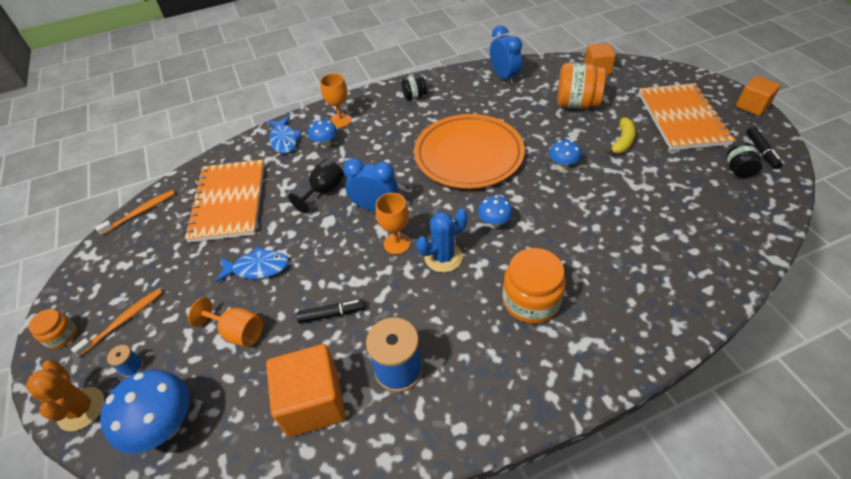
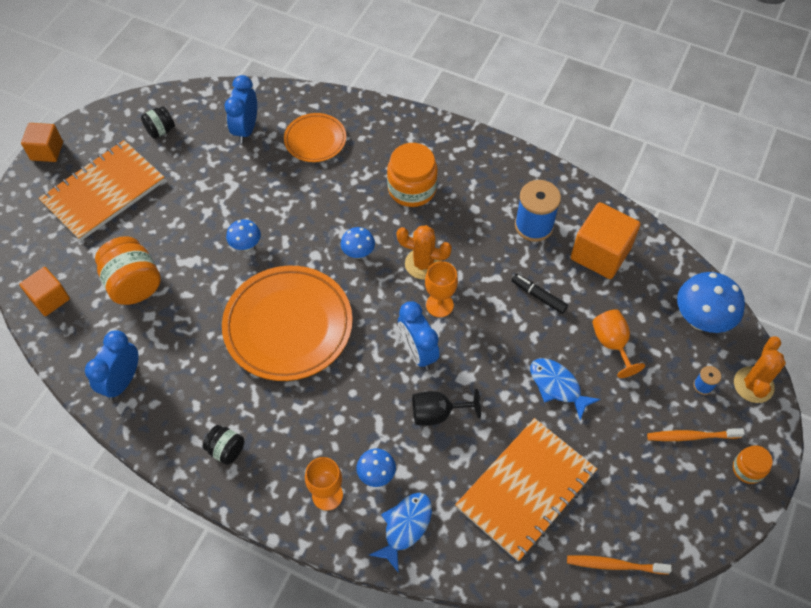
camera: 135 degrees left, 10 degrees up
(443, 257) = (423, 264): blue cactus -> orange cactus
(622, 142) = (175, 219): yellow banana -> none
(653, 264) = (315, 140): none -> orange plate
(703, 223) = (246, 129): none -> blue clock
(761, 151) = (121, 125): black marker -> none

